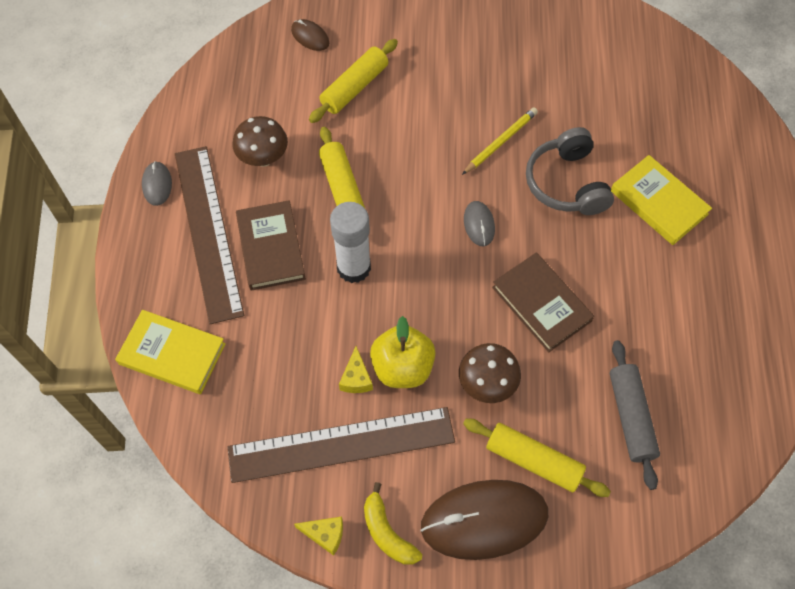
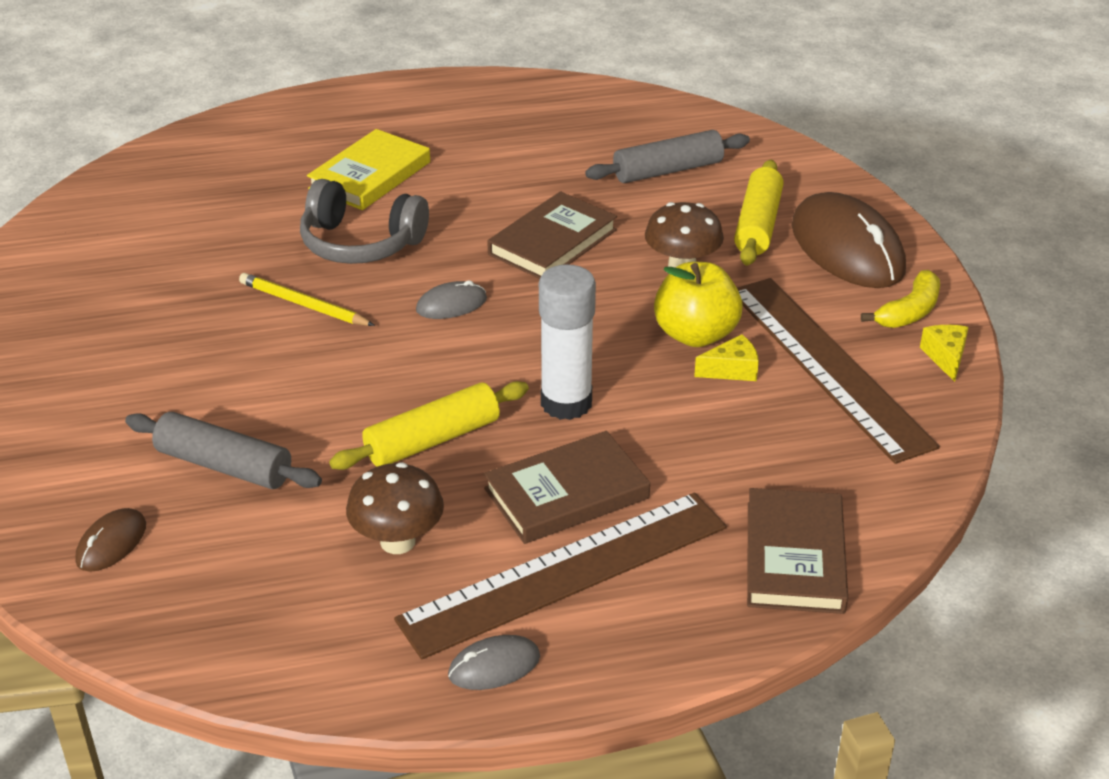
camera: 105 degrees left, 25 degrees down
(172, 354) = (795, 556): yellow book -> brown book
(354, 87) = (224, 465): yellow rolling pin -> grey rolling pin
(566, 183) = (360, 243): grey headphones -> grey headphones turned 45 degrees clockwise

